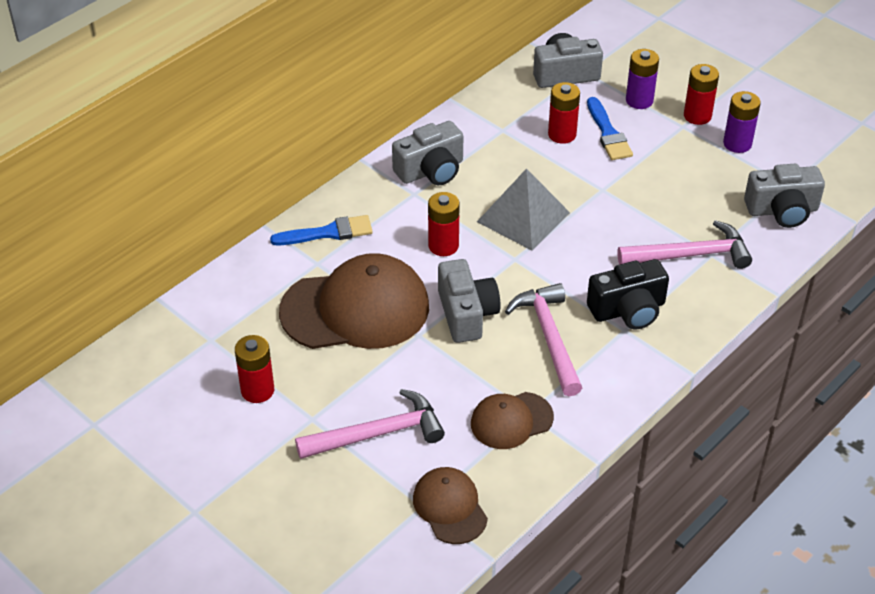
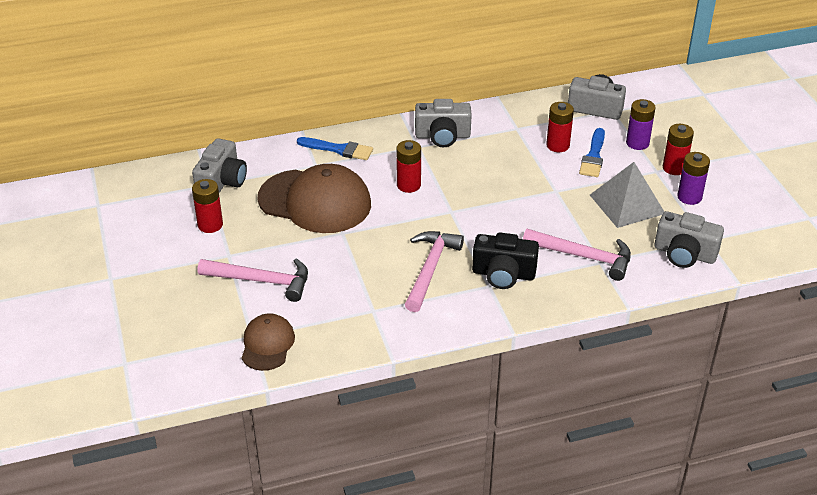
camera: 30 degrees right, 5 degrees down
(466, 314) = (386, 232): grey camera -> grey camera (222, 182)
(511, 420) = (356, 310): brown cap -> none
(523, 217) = (481, 187): grey pyramid -> grey pyramid (627, 204)

